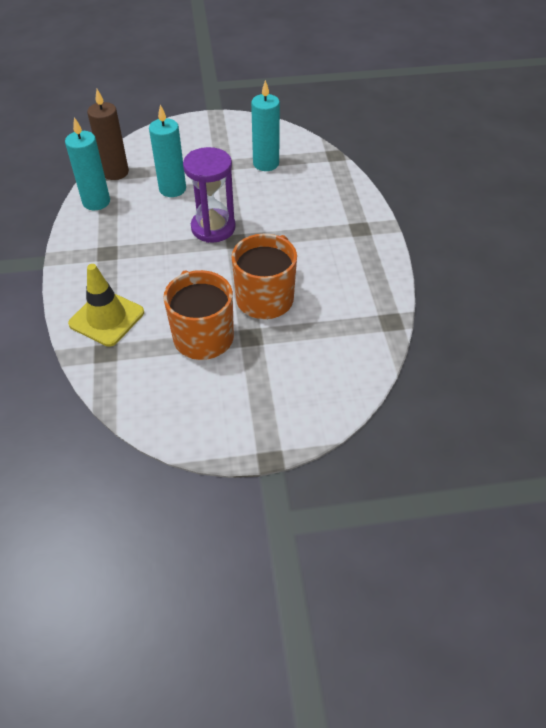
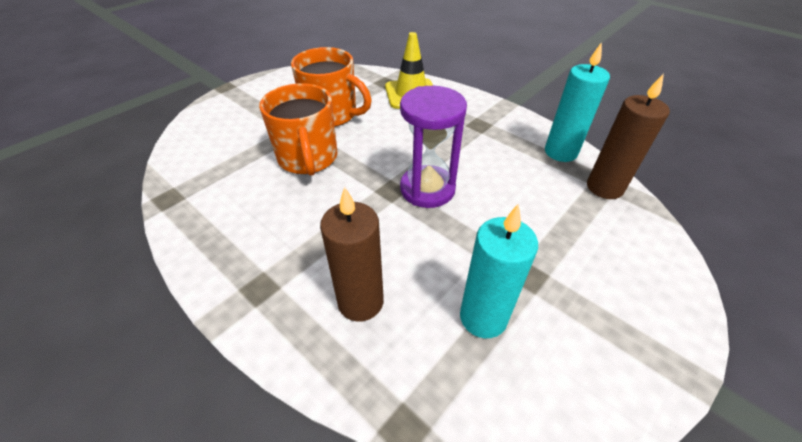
camera: 140 degrees right, 5 degrees down
(172, 189) = (525, 204): turquoise candle -> none
(314, 196) = (360, 302): none -> brown candle

